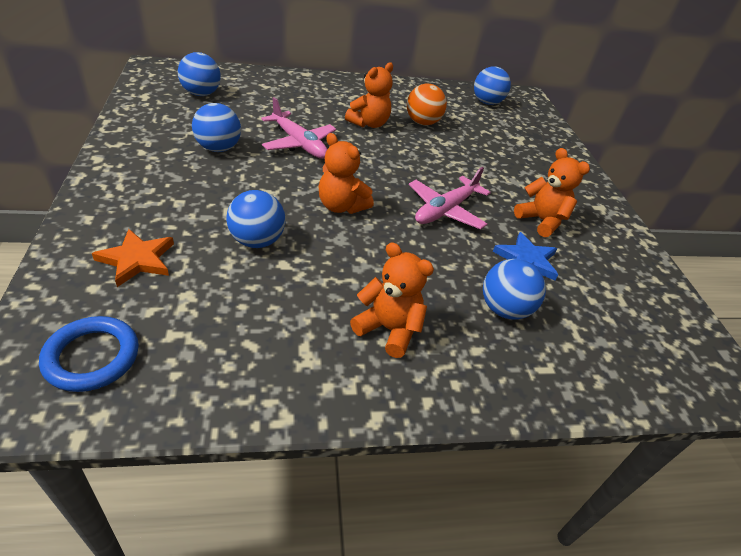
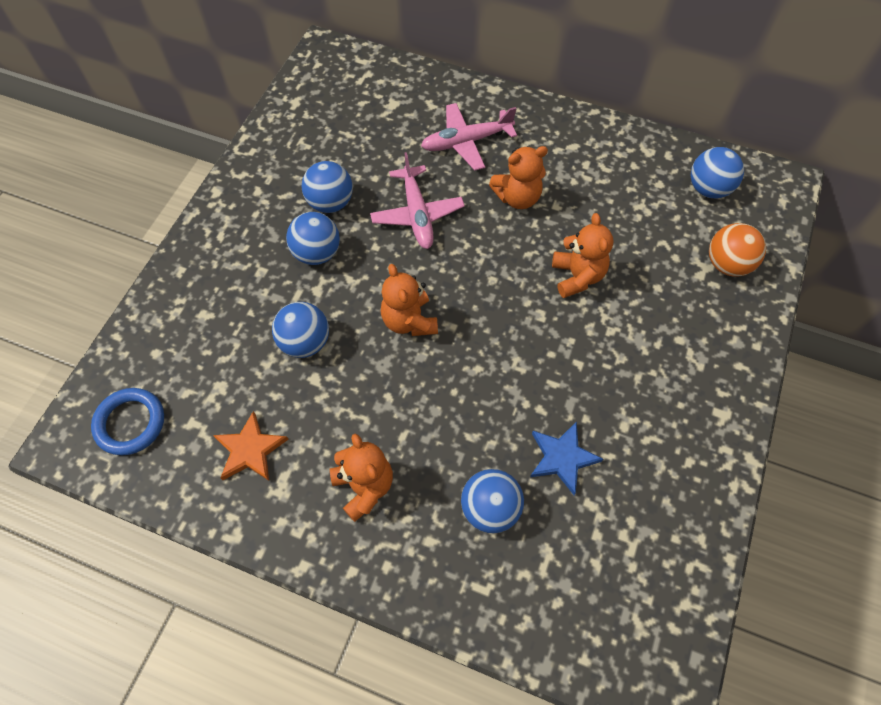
camera: 35 degrees right, 20 degrees up
(137, 259) = (199, 333): orange star -> orange star (250, 450)
(201, 94) = (354, 108): blue ball -> blue ball (317, 253)
(422, 123) = (588, 210): orange ball -> orange ball (727, 264)
(445, 210) = (519, 360): pink plane -> pink plane (467, 142)
(541, 221) = (624, 410): orange teddy bear -> orange teddy bear (577, 276)

